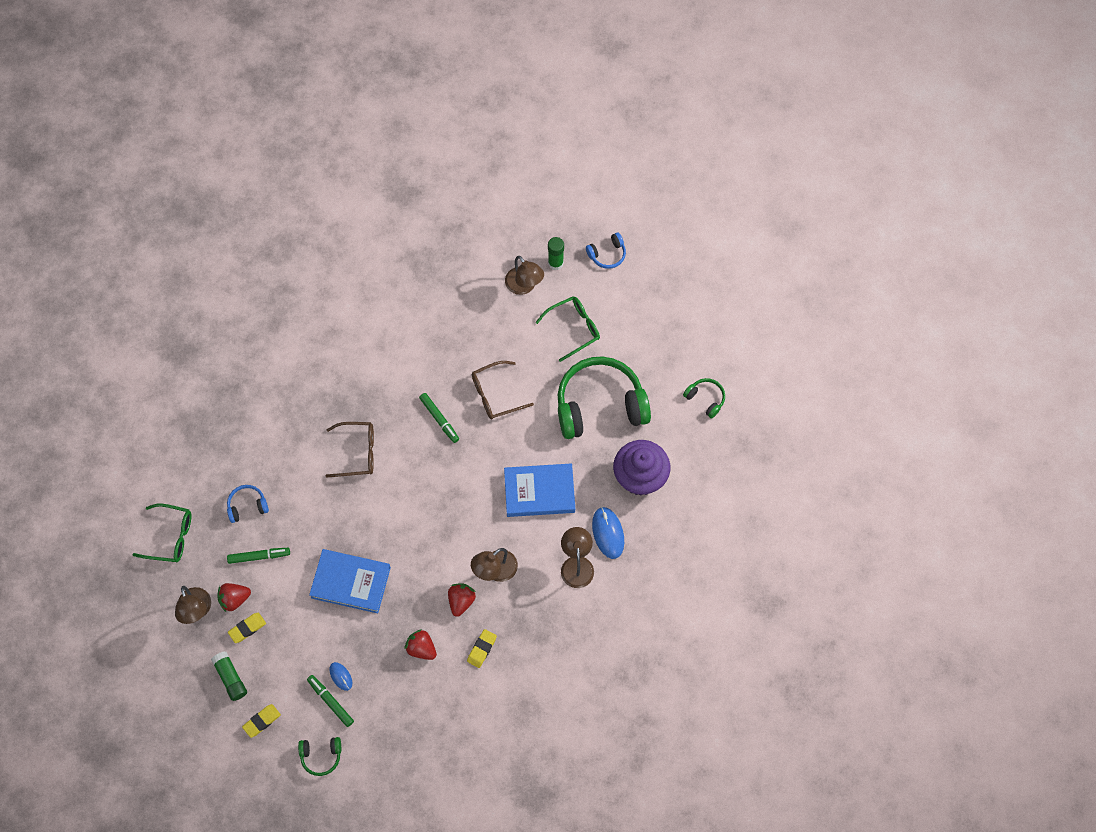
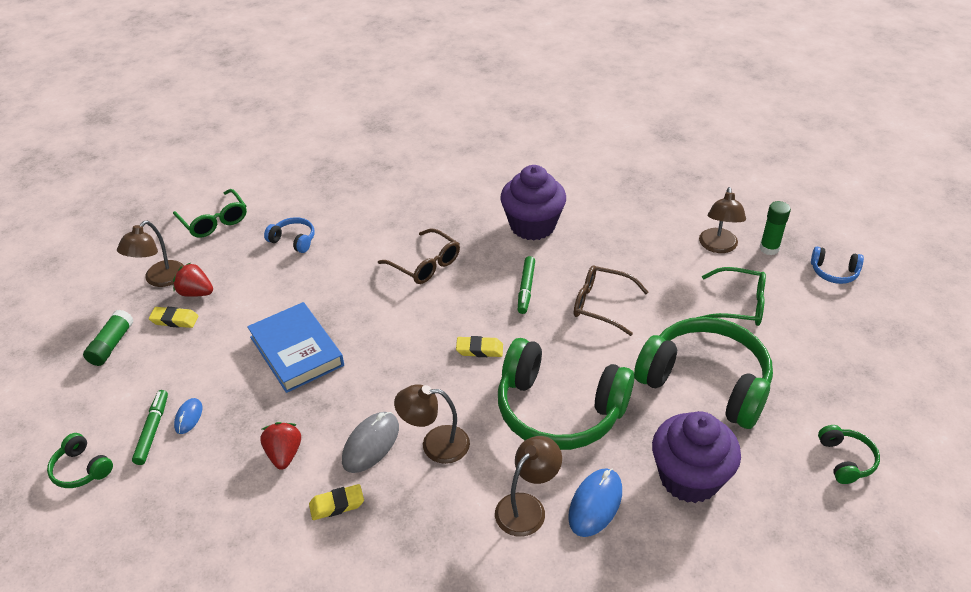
camera: 45 degrees right, 25 degrees down
(259, 556) = (254, 278): green marker -> none
(262, 721) = (83, 397): yellow eraser -> yellow eraser (479, 349)
(393, 362) = (532, 226): none -> purple cupcake
(461, 601) = (371, 444): red strawberry -> grey mouse
(539, 492) = (559, 410): blue book -> green headphones

